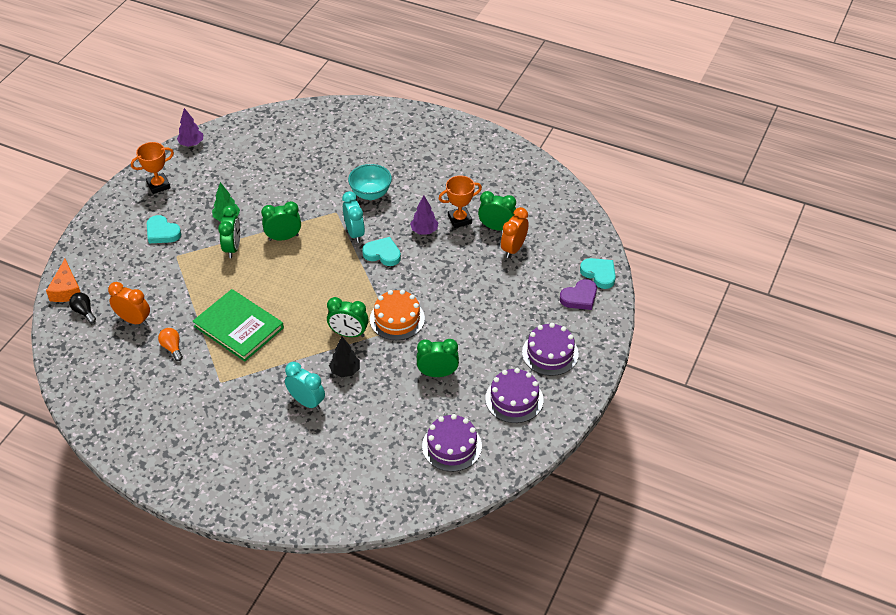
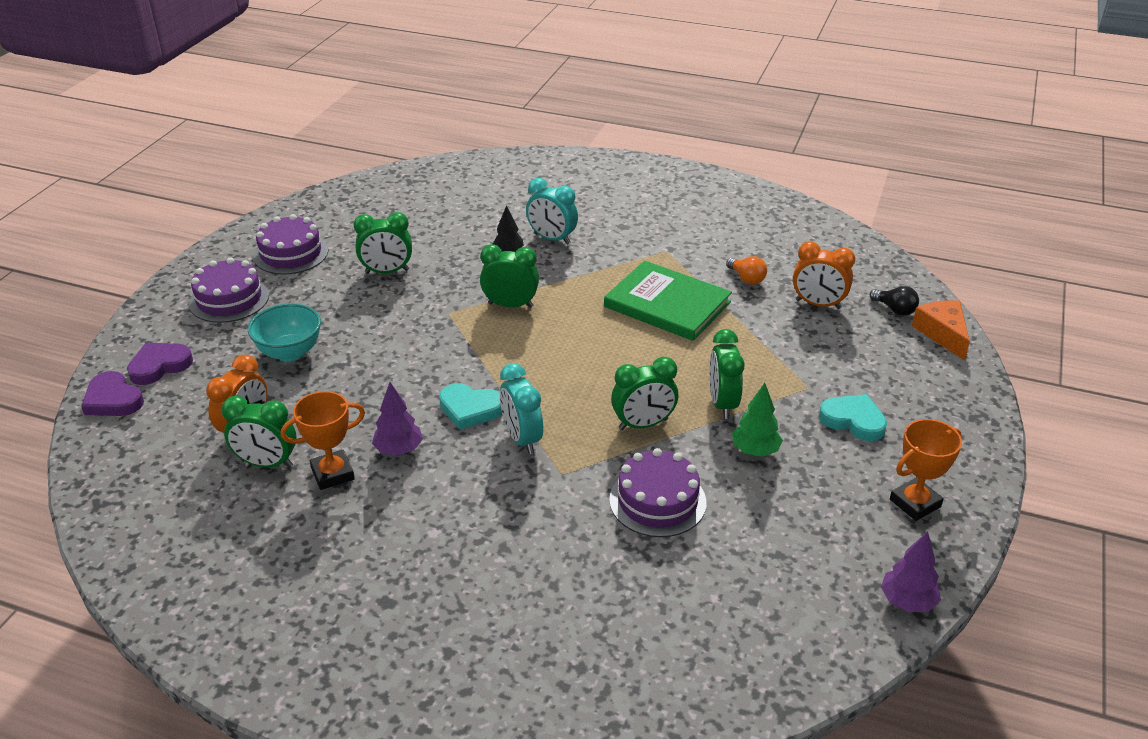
camera: 175 degrees right, 10 degrees down
(371, 194) = (501, 512): turquoise bowl -> turquoise bowl (290, 352)
(397, 319) = (442, 325): orange cake -> none
(452, 446) = (374, 213): purple cake -> purple cake (657, 501)
(599, 274) = (113, 399): turquoise heart -> purple heart

